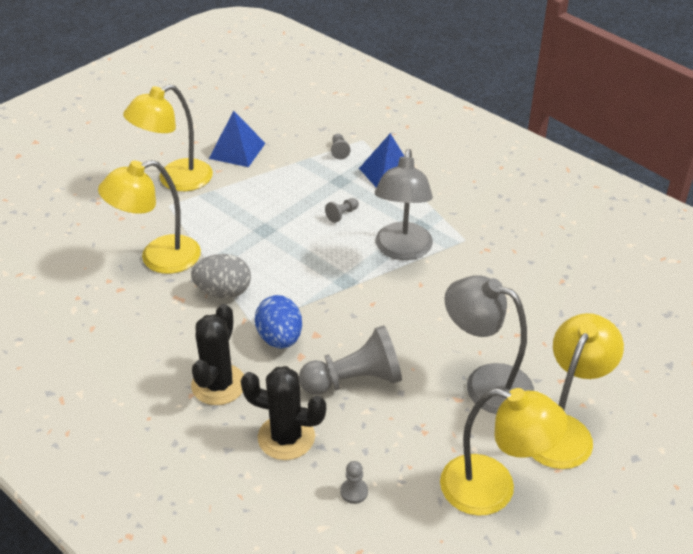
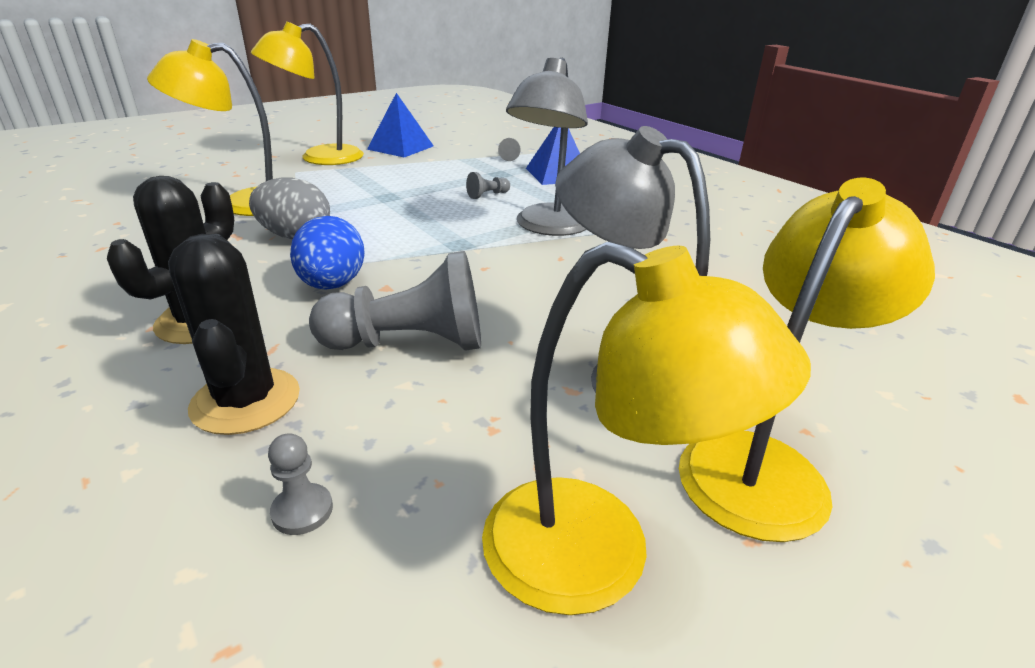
camera: 10 degrees right, 10 degrees down
(286, 437) = (246, 401): black cactus -> black cactus turned 45 degrees clockwise

